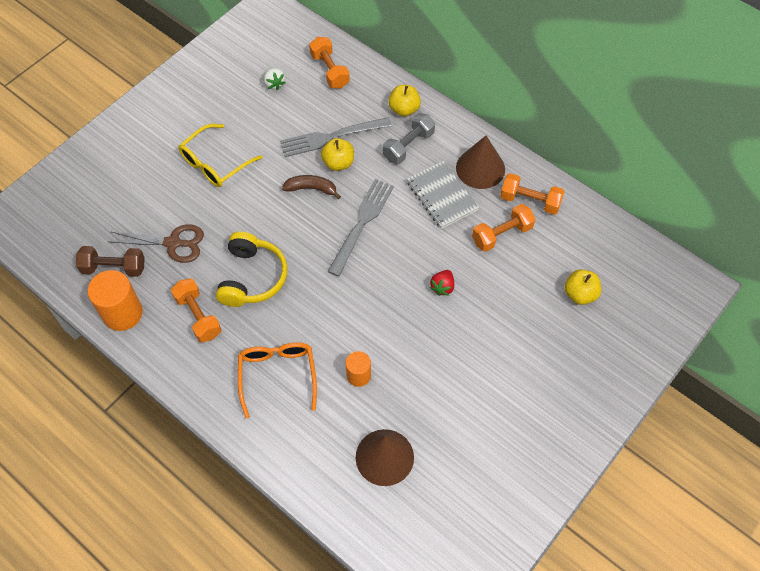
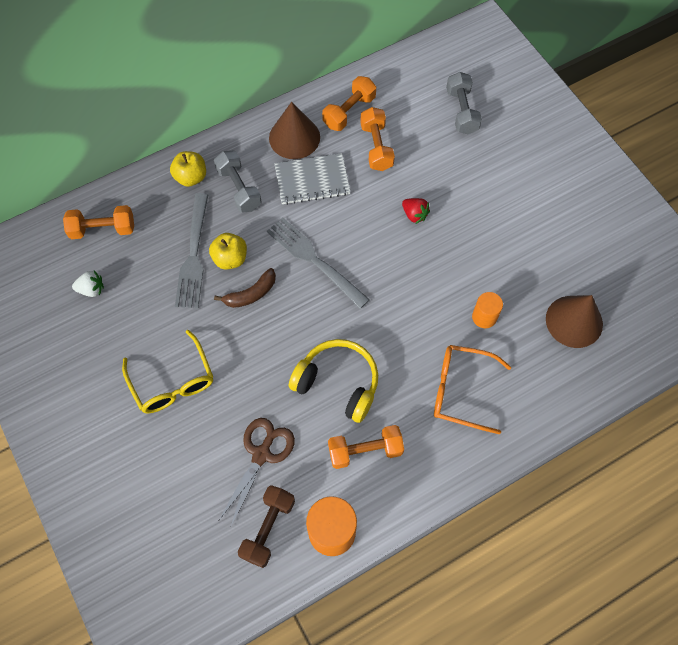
camera: 70 degrees left, 5 degrees up
(311, 188) = (251, 294): brown banana -> brown banana turned 150 degrees counterclockwise
(580, 294) = (461, 111): yellow apple -> grey dumbbell

